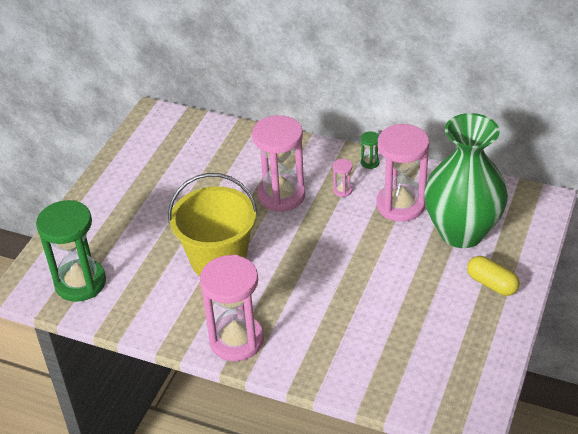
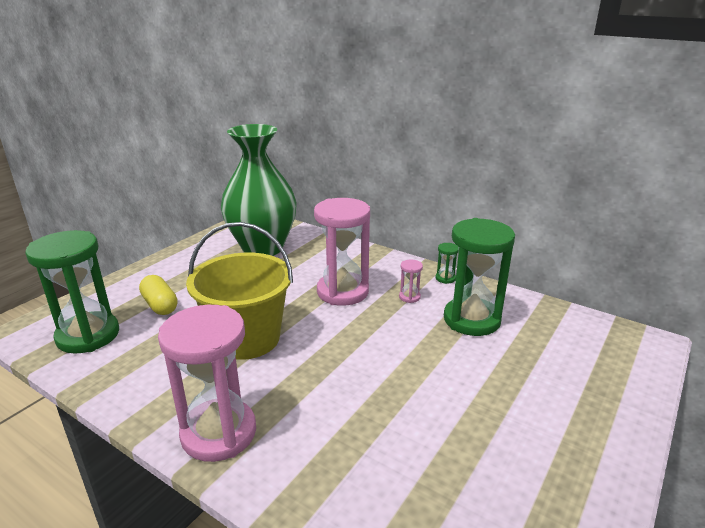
camera: 10 degrees right, 15 degrees down
(400, 205) = (471, 319): pink hourglass -> green hourglass
(461, 232) = (543, 358): green vase -> green vase (262, 248)
(491, 284) = (582, 426): yellow capsule -> yellow capsule (160, 305)

